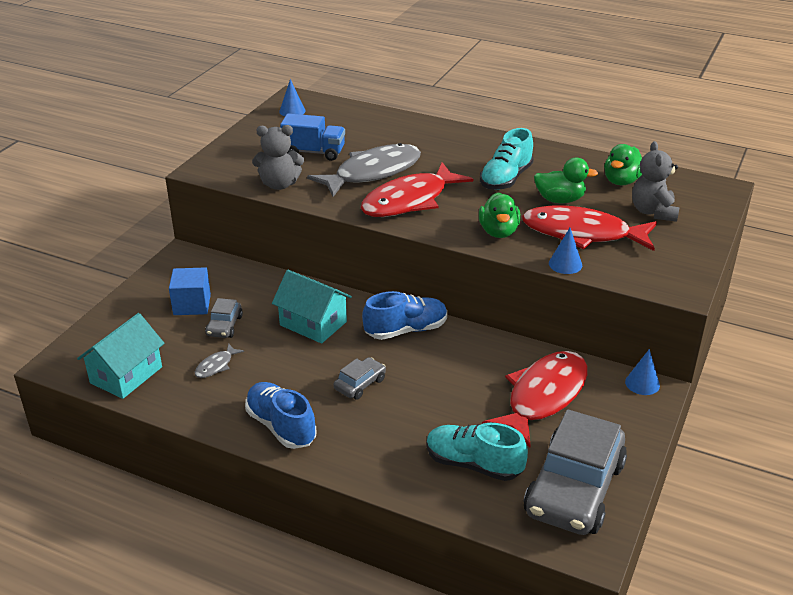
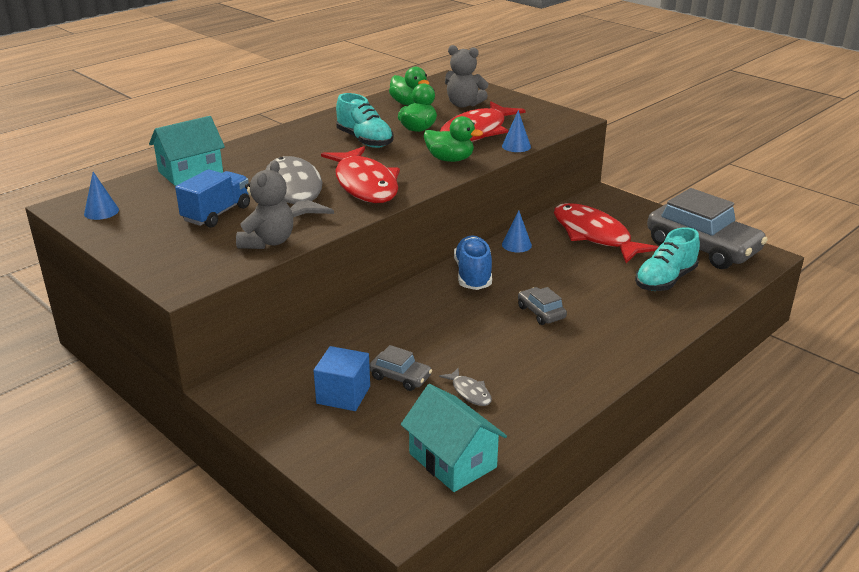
camera: 70 degrees left, 5 degrees down
(281, 426) = (585, 365): blue shoe -> none
(313, 323) = (431, 322): turquoise house -> turquoise house (190, 172)
(642, 383) = (594, 197): blue cone -> blue cone (516, 245)

